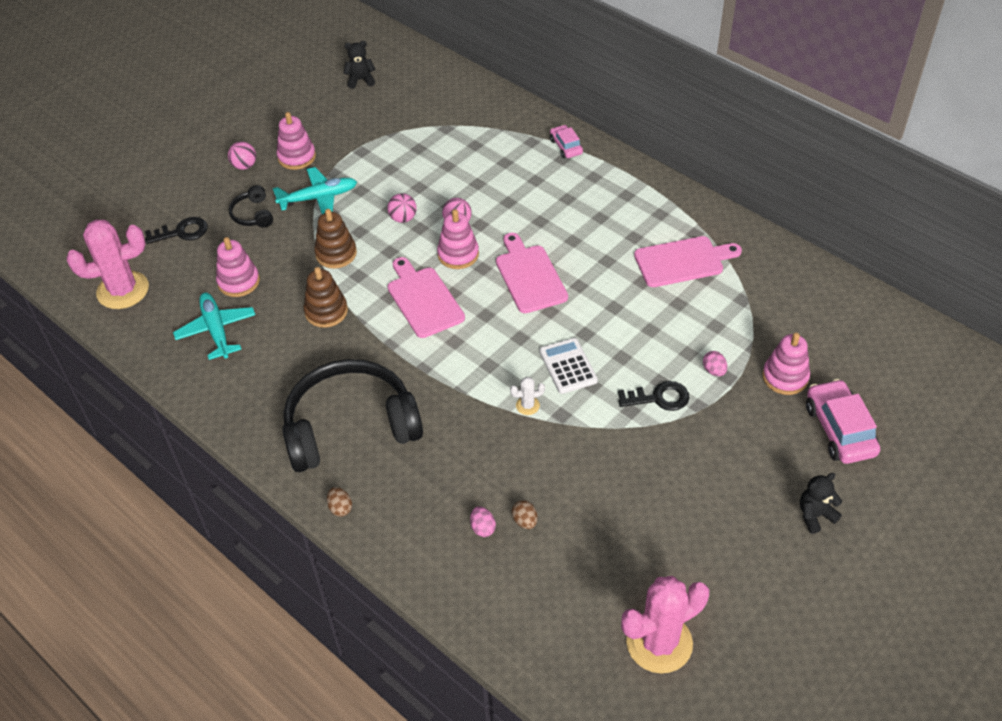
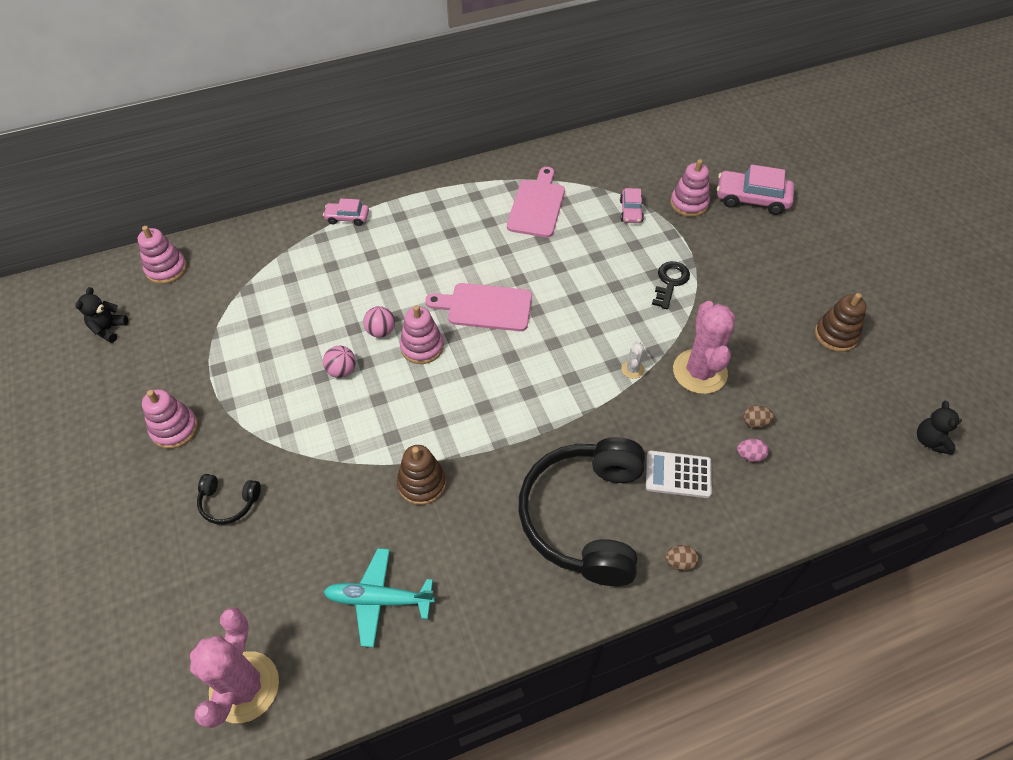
camera: 65 degrees left, 5 degrees up
(182, 232) = (198, 587): black key -> none
(239, 282) = (321, 552): pink stacking toy -> pink stacking toy (166, 269)
(244, 166) = (143, 484): pink ball -> none
(318, 198) = (254, 431): turquoise plane -> none
(336, 254) = (347, 445): brown stacking toy -> brown stacking toy (836, 335)
(423, 299) = (460, 396): pink cutting board -> none
(568, 366) = (605, 324): white calculator -> white calculator (678, 475)
(659, 643) = (903, 384): pink cactus -> pink cactus (699, 372)
(714, 370) = (660, 238): pink egg -> none
(734, 334) = (631, 211): none -> pink car
(815, 515) = (821, 246): black teddy bear -> black teddy bear (930, 440)

